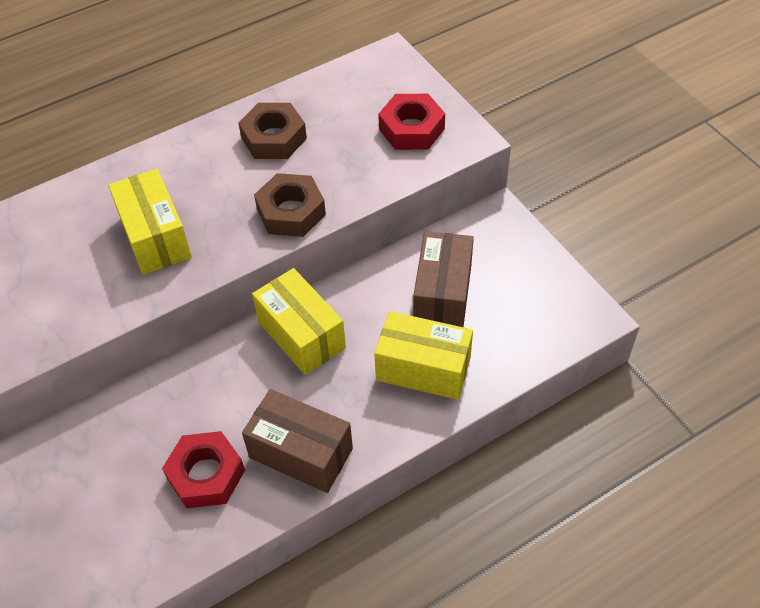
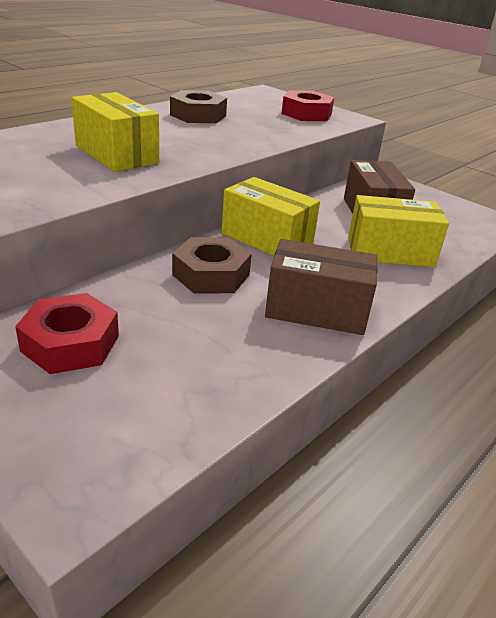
camera: 20 degrees left, 20 degrees down
(206, 474) = (224, 333): red nut -> red nut (70, 343)
(291, 212) = (237, 143): brown nut -> brown nut (211, 275)

